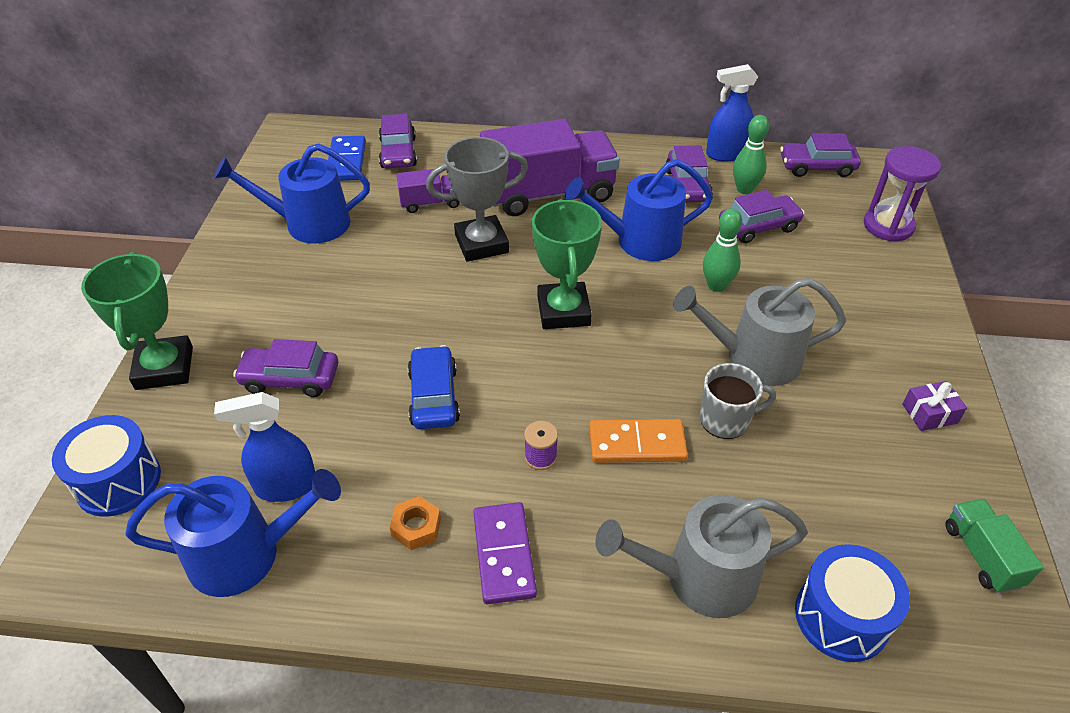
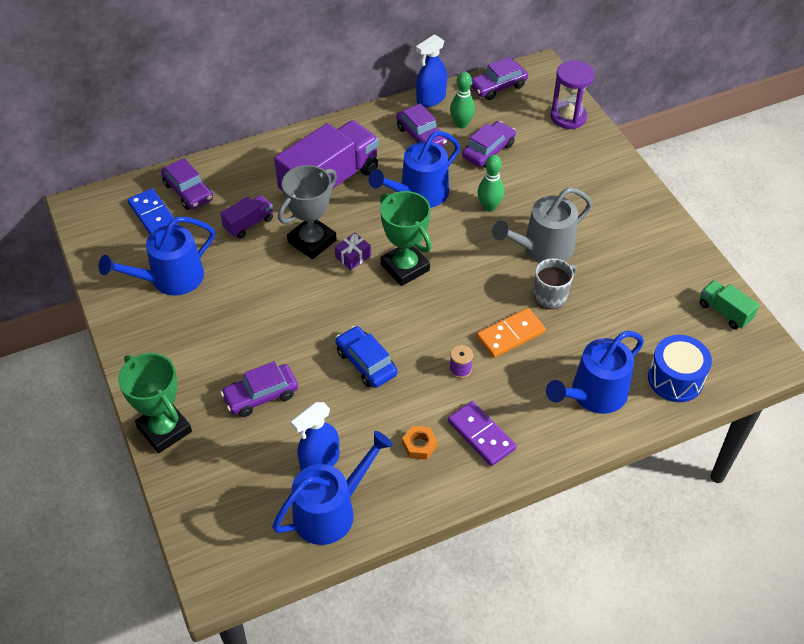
camera: 30 degrees left, 5 degrees up
(118, 481) = (206, 513): blue drum -> none
(700, 577) = (594, 394): grey watering can -> blue watering can
(929, 413) = (658, 240): purple gift -> purple gift (353, 256)

